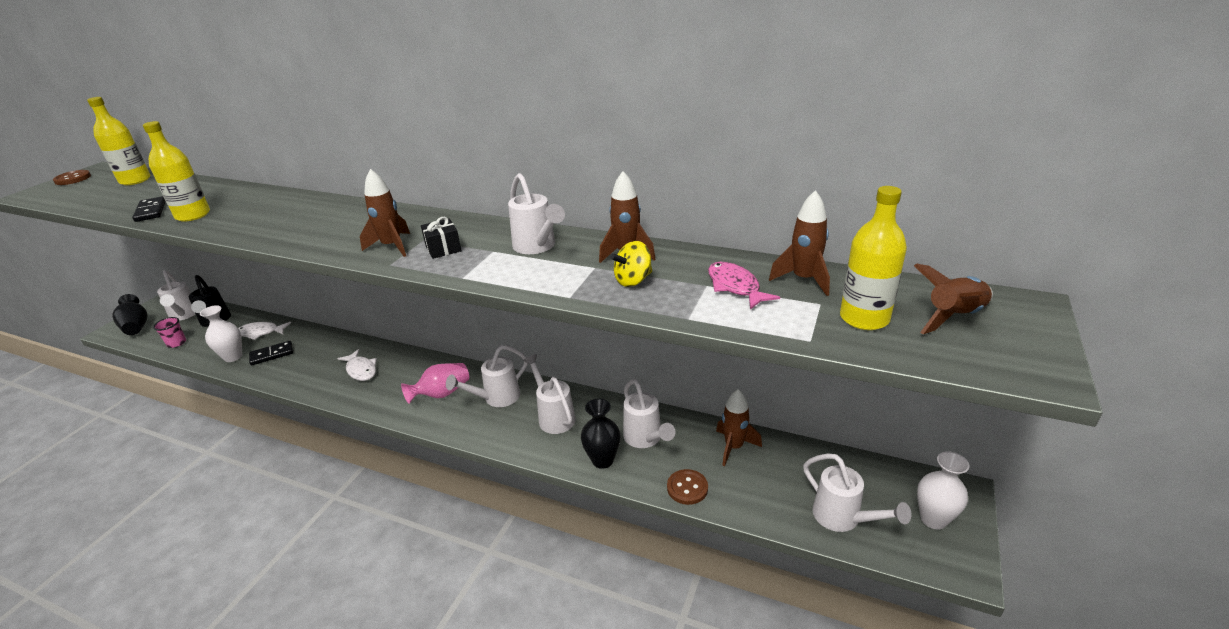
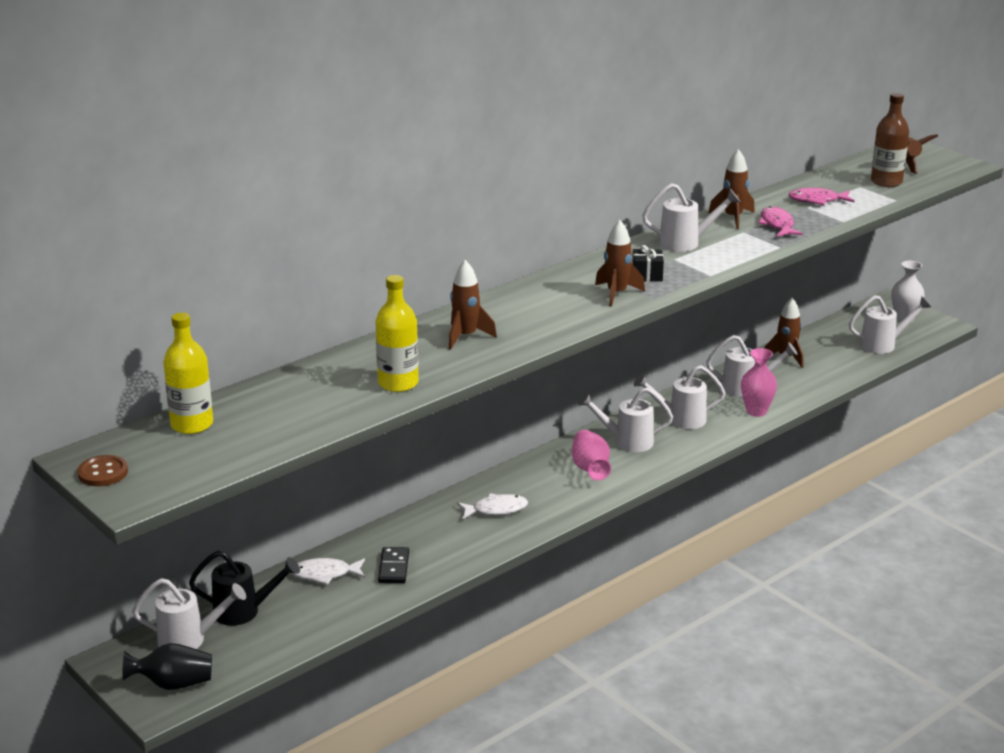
camera: 65 degrees left, 5 degrees down
(151, 211) = (346, 408): black domino -> none
(176, 343) = (273, 644): pink cup -> none
(233, 357) = (366, 597): white vase -> none
(261, 332) = (325, 574): white fish -> white fish turned 60 degrees clockwise
(496, 398) = (626, 442): white watering can -> white watering can turned 105 degrees clockwise
(602, 460) = (756, 411): black vase -> pink vase
(633, 280) = (777, 225): yellow spinning top -> pink fish
(687, 488) = (814, 387): brown button -> none
(804, 279) = (827, 182): brown rocket -> brown rocket (466, 337)
(864, 318) = (886, 182): yellow bottle -> brown bottle

